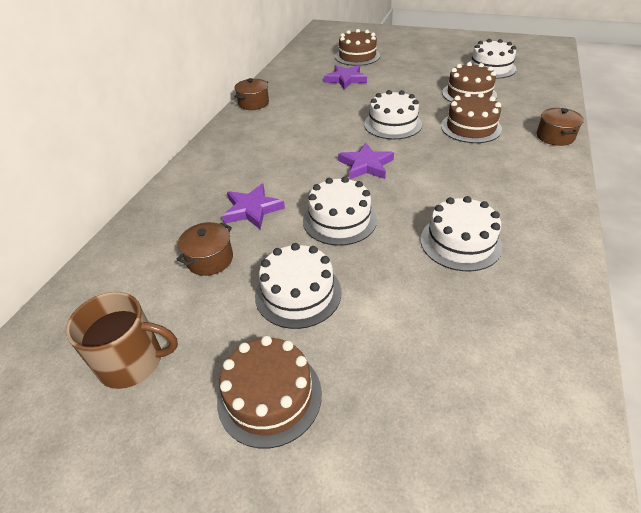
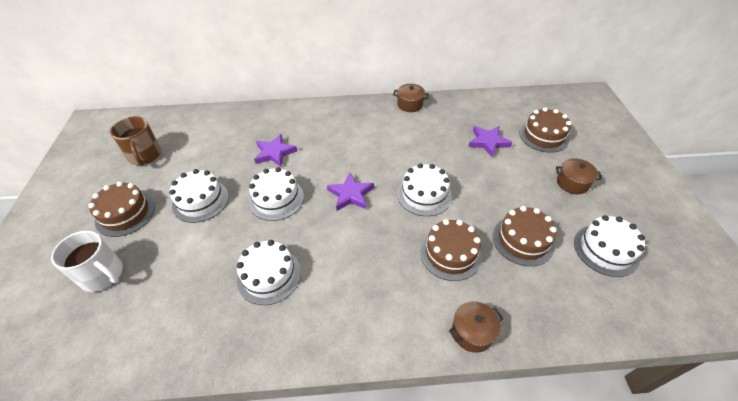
camera: 65 degrees right, 5 degrees up
(210, 259) = (223, 153): brown pot -> brown pot (572, 183)
(399, 431) = (103, 275): none -> white mug

